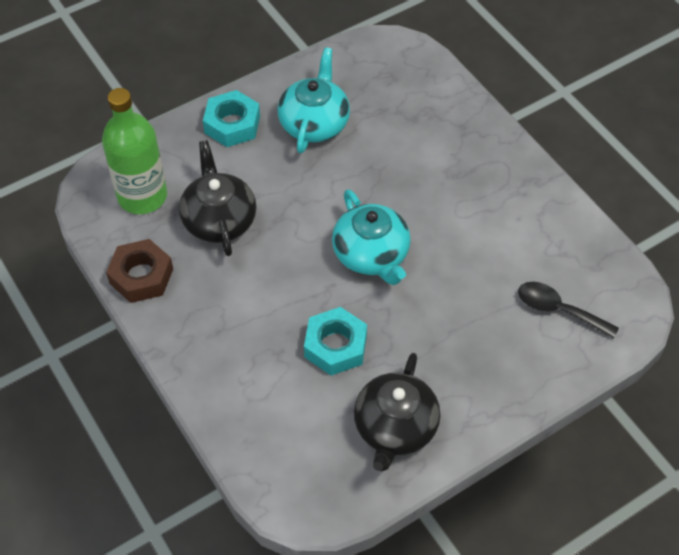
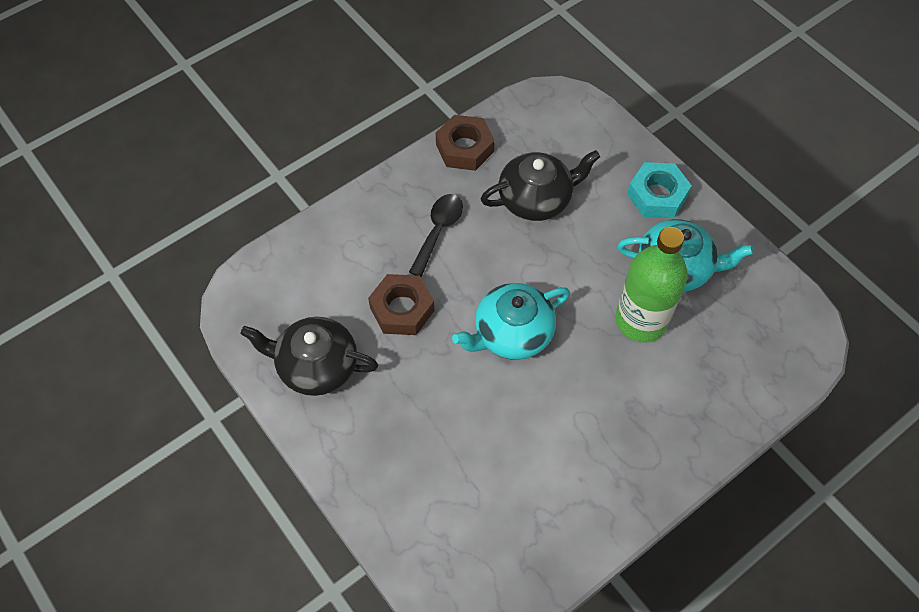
camera: 85 degrees right, 5 degrees up
(142, 196) = (554, 136): green bottle -> green bottle (641, 320)
(335, 346) = (402, 309): turquoise nut -> brown nut
(558, 310) = (462, 521): black spoon -> black spoon (438, 231)

